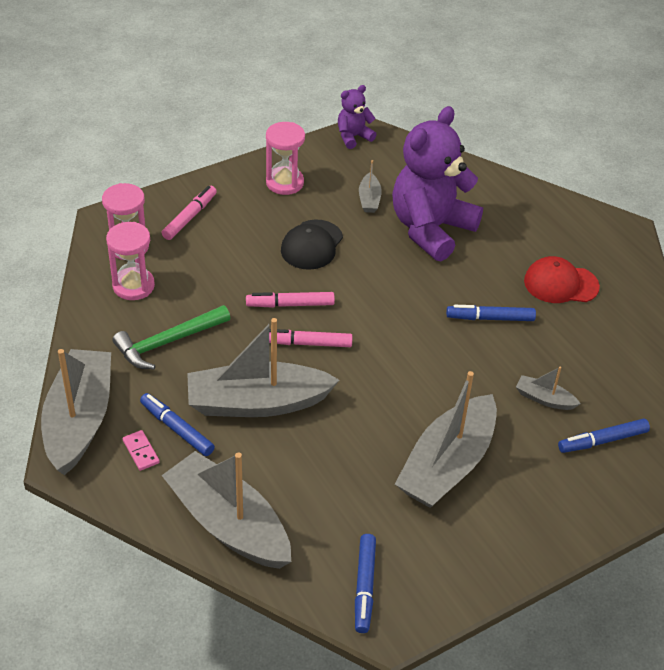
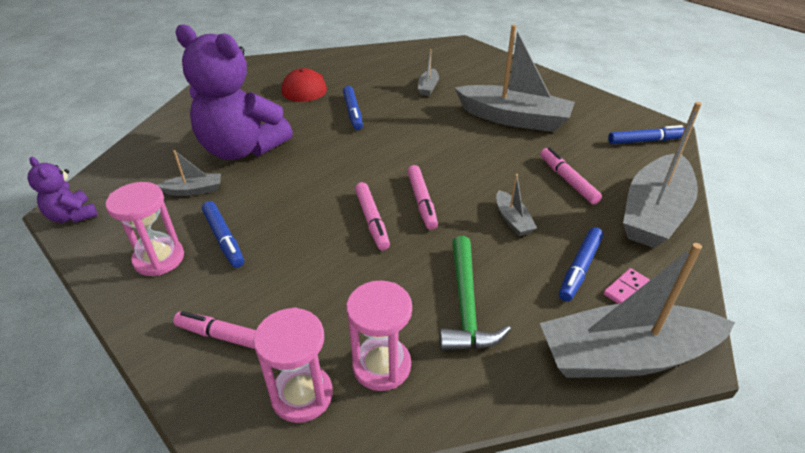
camera: 100 degrees left, 5 degrees down
(168, 342) = (466, 305): green hammer -> green hammer turned 45 degrees clockwise
(257, 403) = (512, 220): grey boat -> grey boat, size x0.44
(306, 471) = (567, 180): none -> pink marker
(312, 245) = (275, 219): black cap -> none
(602, 440) = (454, 68): blue marker -> blue marker (224, 239)

